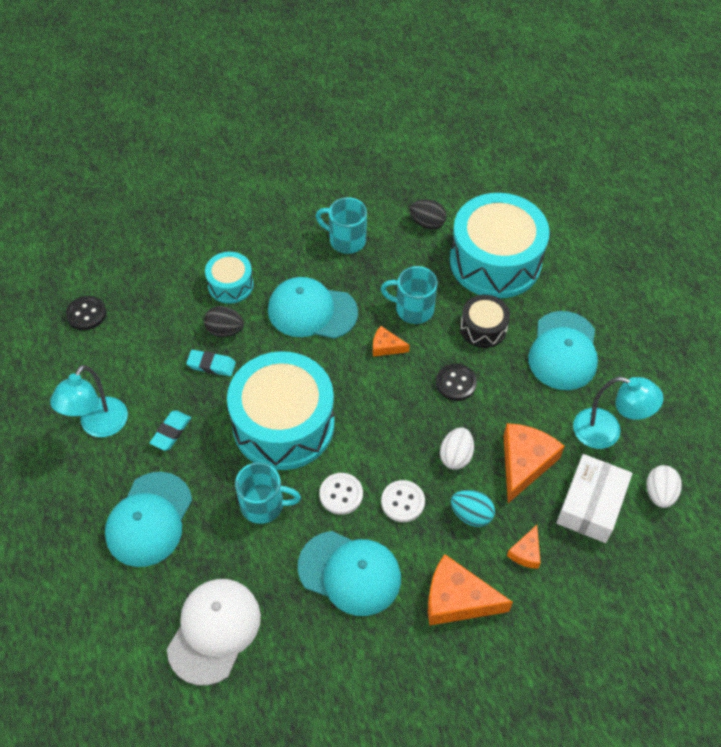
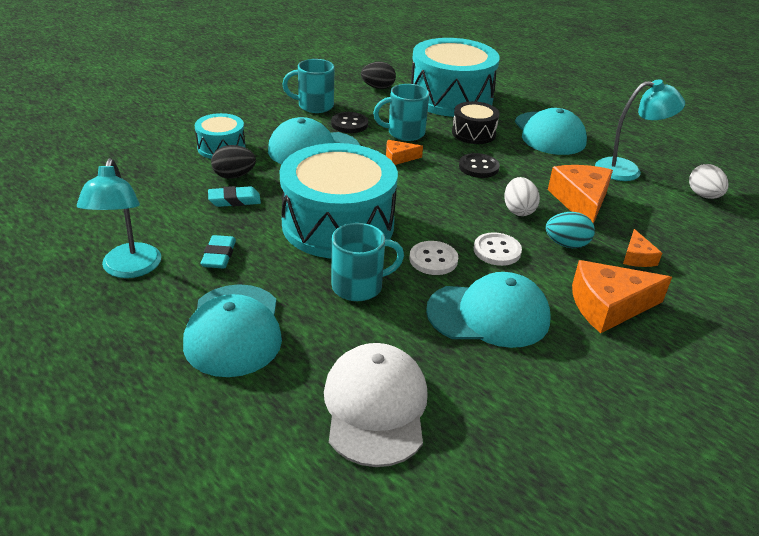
camera: 25 degrees left, 20 degrees down
(86, 314) = (72, 192): black button -> black button (349, 124)
(590, 505) = (659, 214): white box -> none

